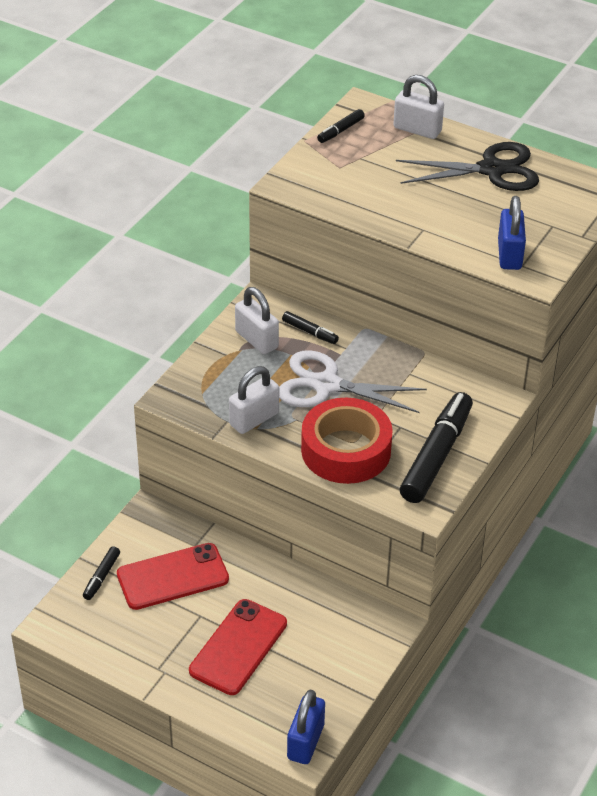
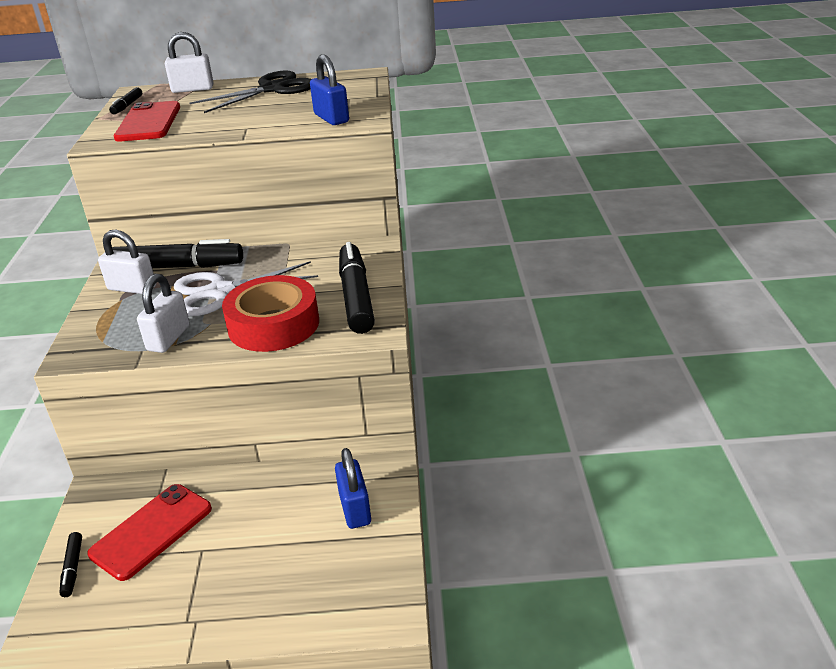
camera: 30 degrees left, 10 degrees down
(238, 647) = (259, 557): red phone -> red phone (148, 122)
(305, 741) = (386, 604): blue padlock -> blue padlock (355, 509)
(310, 332) = (178, 267): black marker -> black marker, size x2.16

